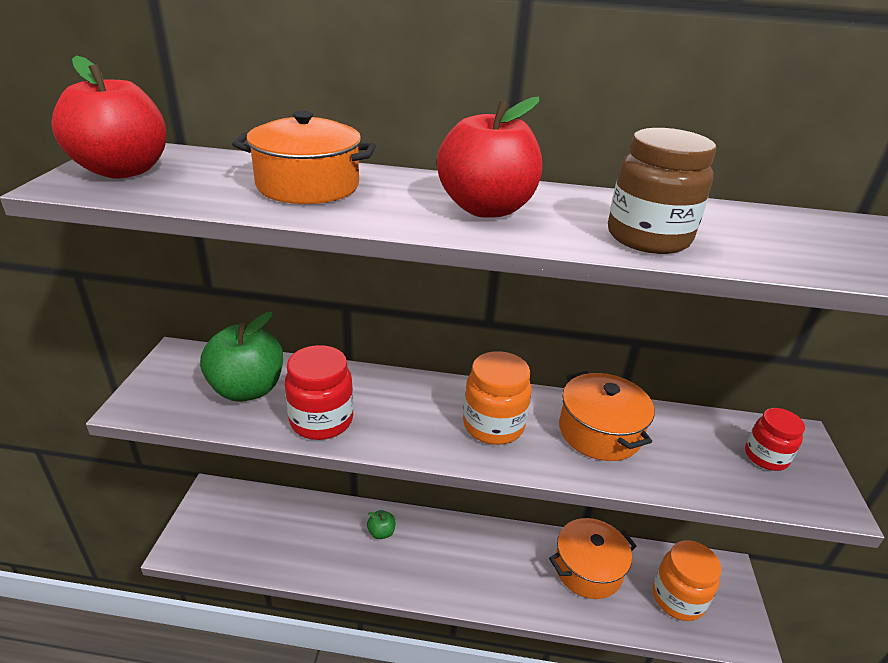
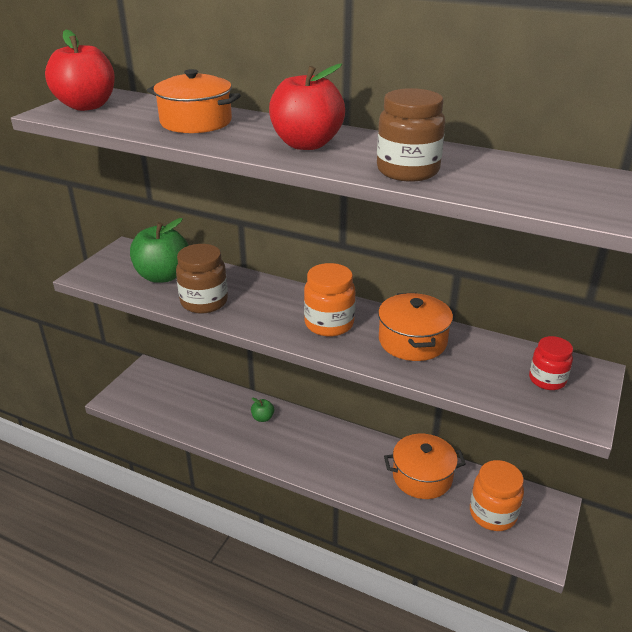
camera: 20 degrees right, 0 degrees up
(321, 420) = (204, 302): red jar -> brown jar

